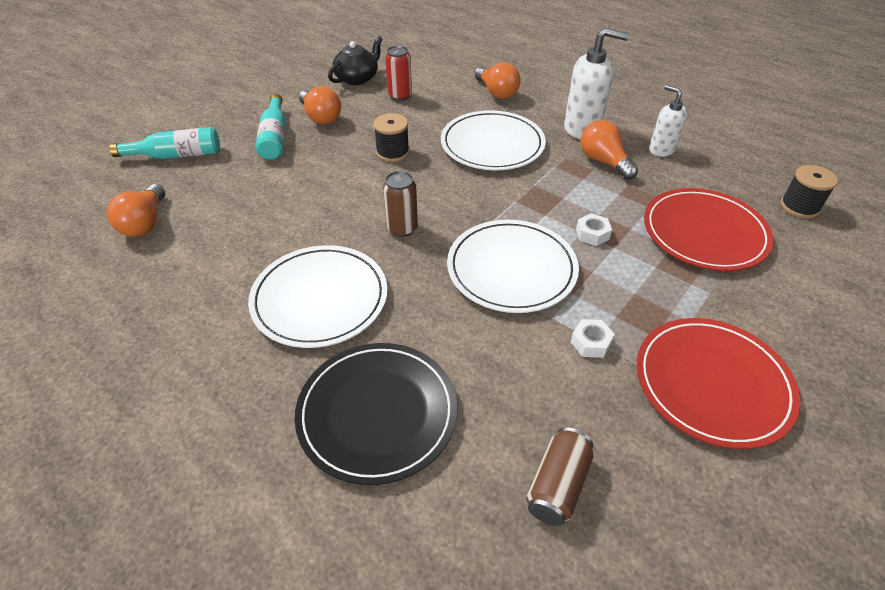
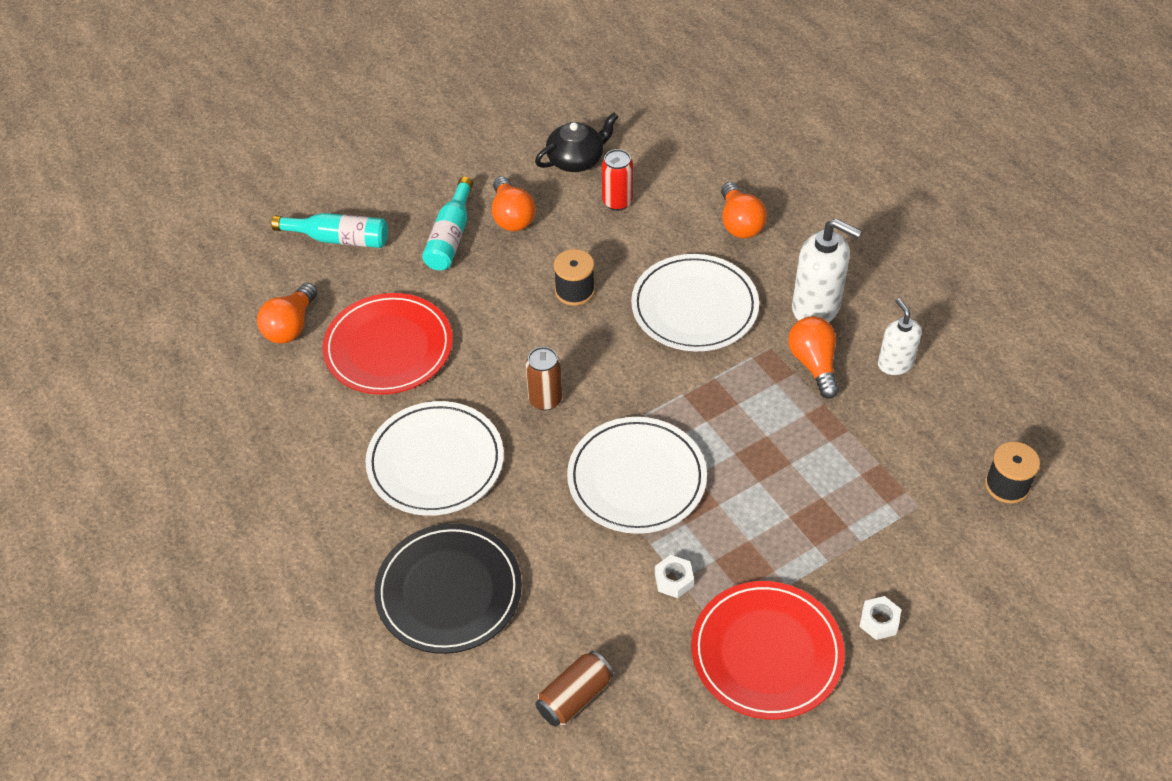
camera: 20 degrees right, 5 degrees up
(592, 234) = (744, 459): white nut -> white nut (879, 621)
(704, 232) = (870, 489): red plate -> red plate (388, 347)

